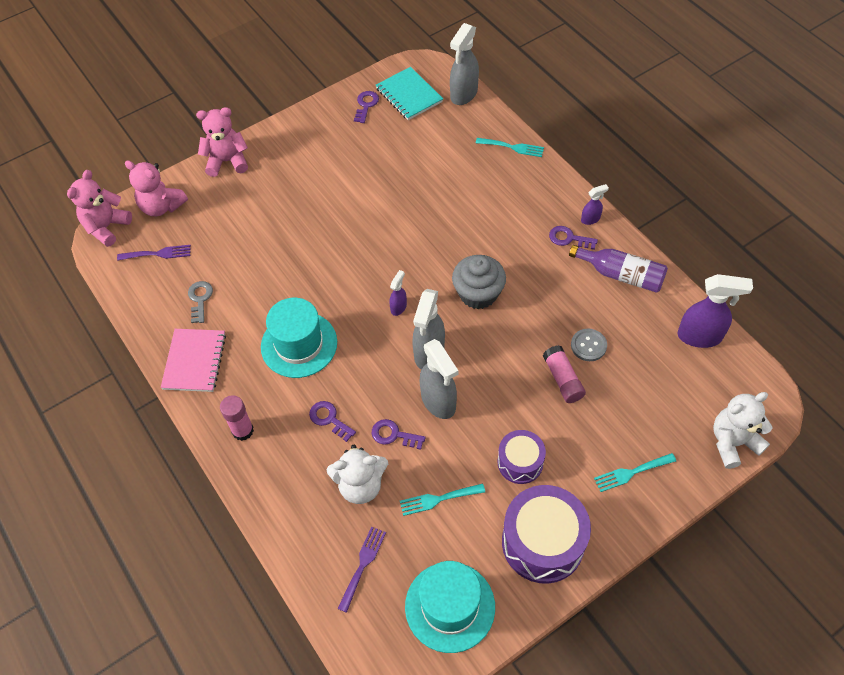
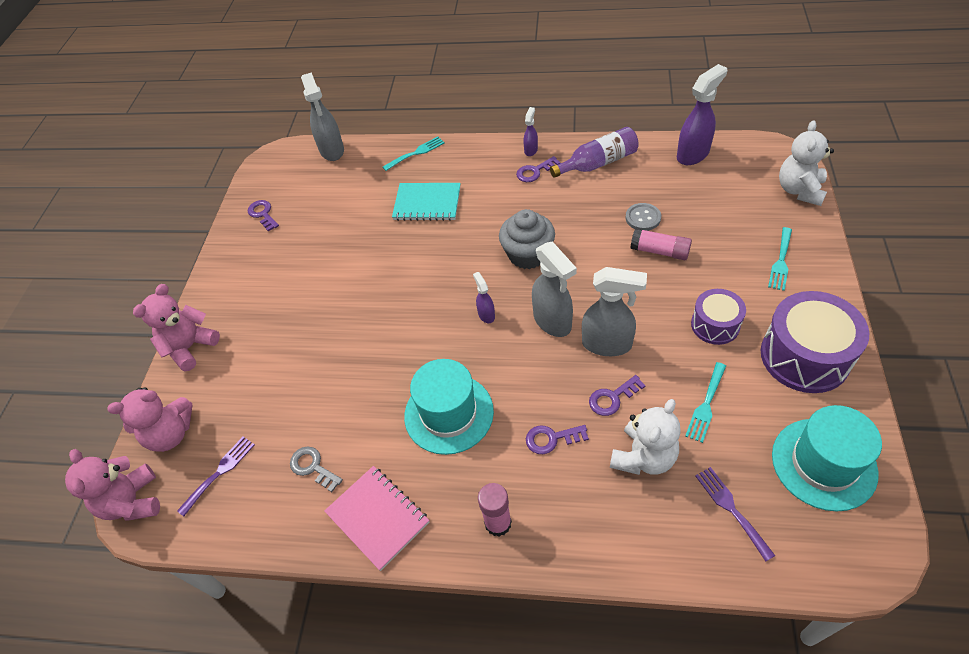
camera: 45 degrees left, 5 degrees down
(409, 95) = (289, 182): turquoise notebook -> turquoise notebook (427, 203)

